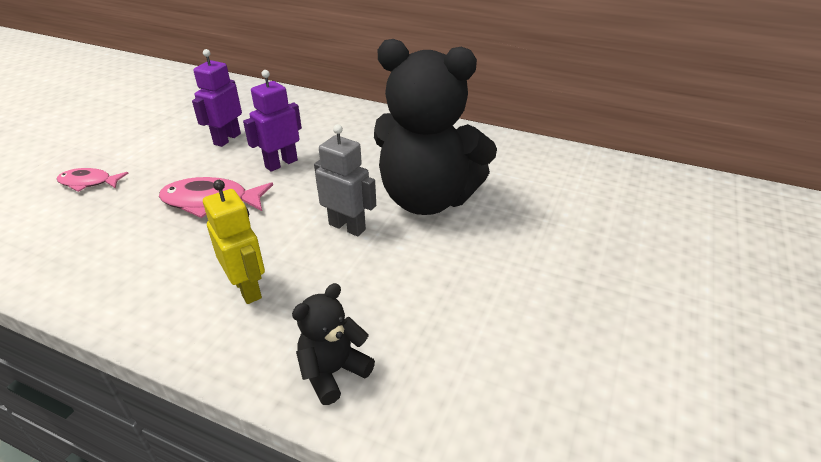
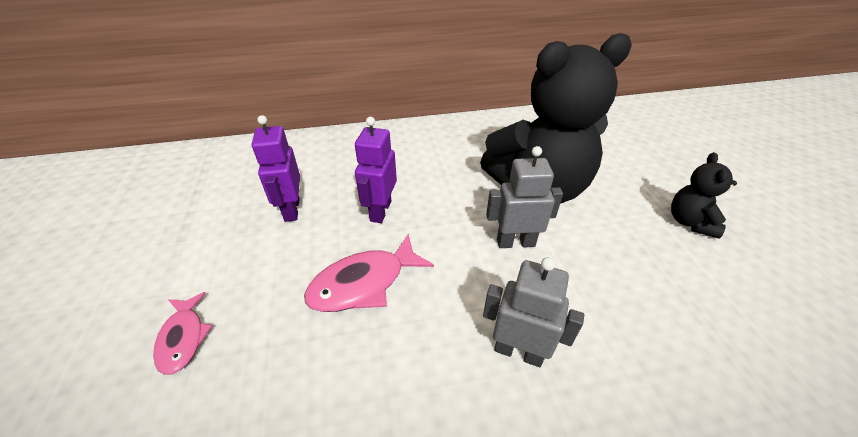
camera: 35 degrees left, 5 degrees up
(89, 182) = (183, 338): pink fish -> pink fish turned 75 degrees counterclockwise
(247, 288) = (518, 351): yellow robot -> grey robot
(333, 372) = (683, 380): black teddy bear -> black teddy bear (690, 222)

